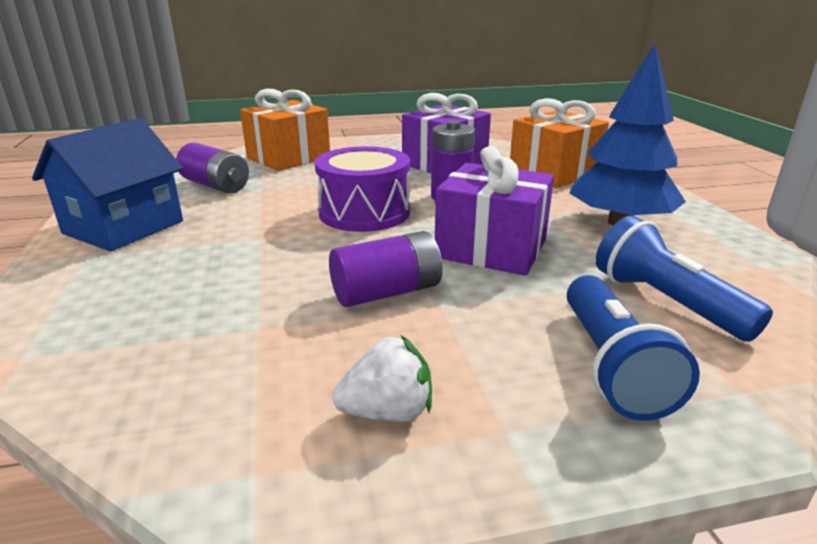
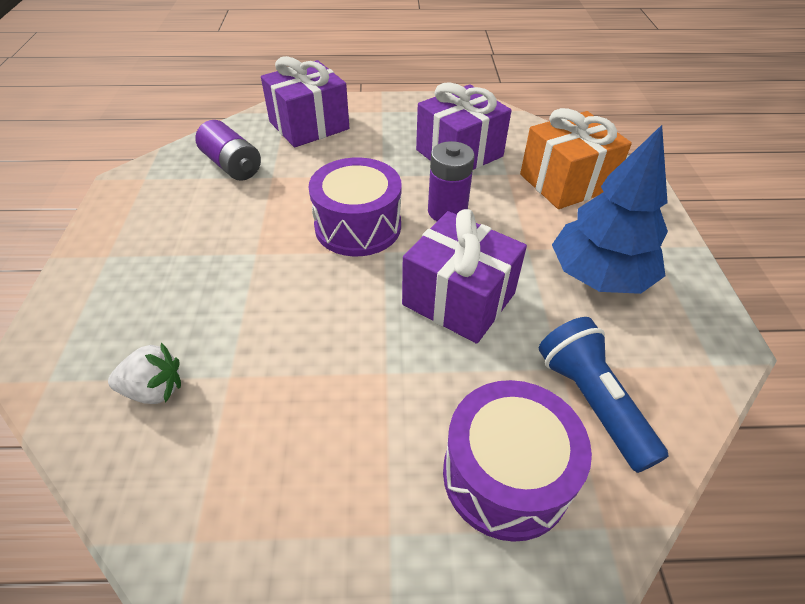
camera: 10 degrees right, 20 degrees up
(124, 227) = (143, 221): blue house -> none
(288, 158) = (309, 125): orange gift -> purple gift
(387, 292) = (346, 347): purple battery -> none
(387, 412) = (305, 495): white strawberry -> white strawberry (154, 390)
(611, 365) = (506, 475): blue flashlight -> purple drum

